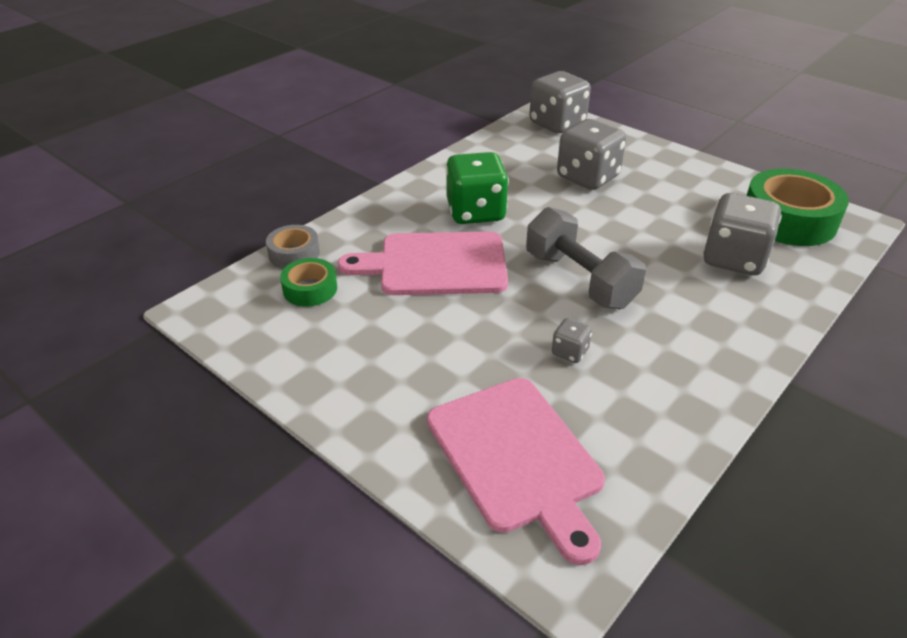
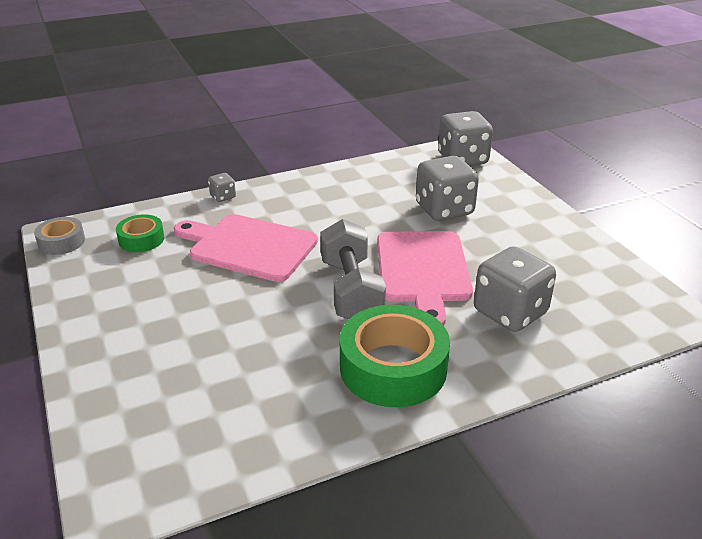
camera: 25 degrees right, 5 degrees down
(294, 253) = (155, 211): grey tape -> grey tape (61, 242)
(475, 212) = (320, 215): green dice -> none
(517, 458) = (165, 408): pink cutting board -> pink cutting board (423, 270)
(570, 352) = (285, 344): grey dice -> grey dice (223, 197)
(788, 220) = (603, 293): green tape -> green tape (393, 367)

